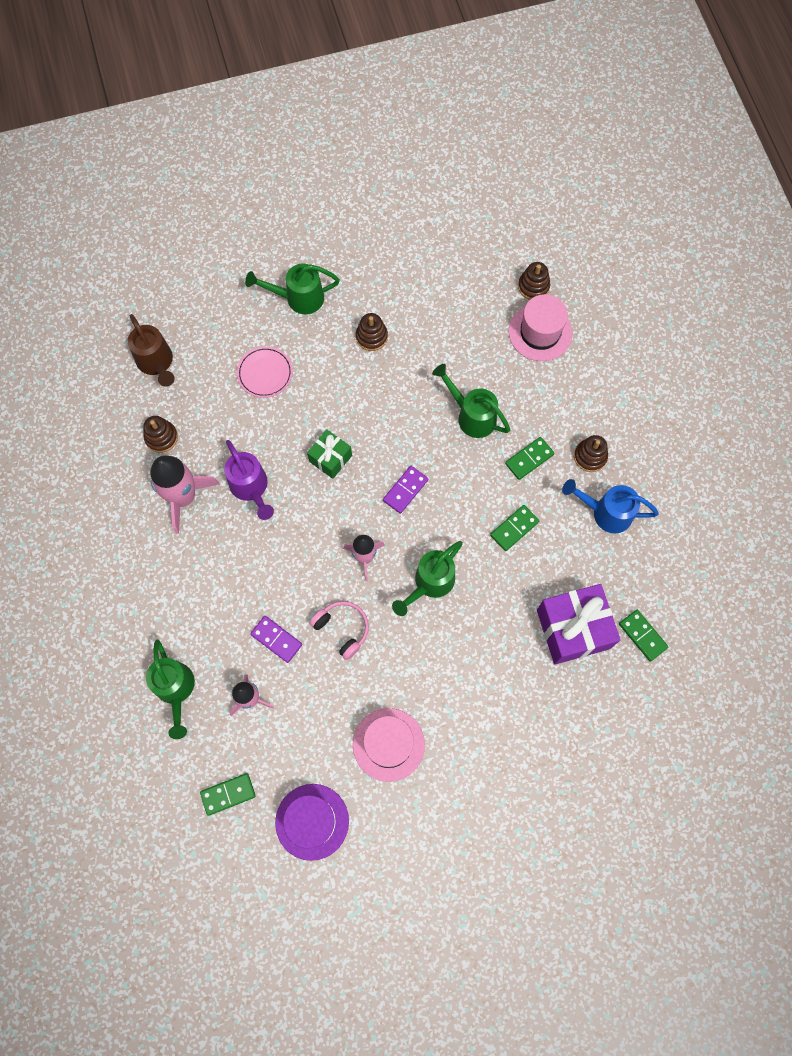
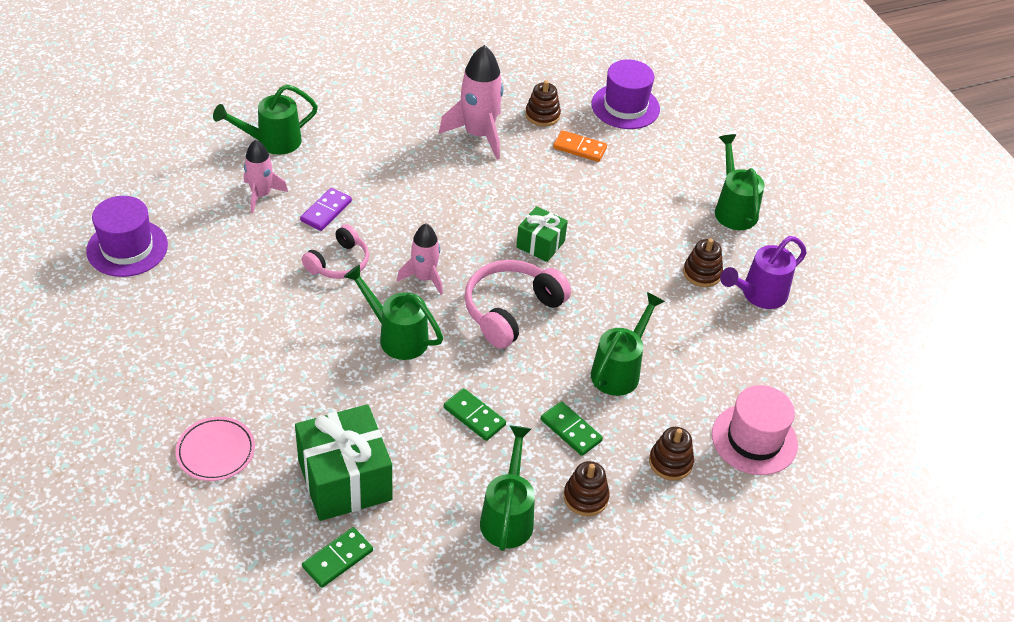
camera: 80 degrees right, 25 degrees down
(156, 363) = (625, 106): brown watering can -> purple hat
(210, 410) = (579, 148): none -> orange domino
(228, 794) = (162, 184): green domino -> none
(251, 488) = (495, 183): purple watering can -> purple watering can (759, 295)
(265, 373) = (633, 187): pink plate -> pink plate (216, 451)
(388, 744) = (206, 306): pink hat -> none
(405, 490) = (511, 310): purple domino -> pink headphones
(533, 286) = (820, 431): brown stacking toy -> brown stacking toy (670, 462)
(573, 629) = (344, 480): purple gift -> green gift
(606, 512) = (508, 516): blue watering can -> green watering can

